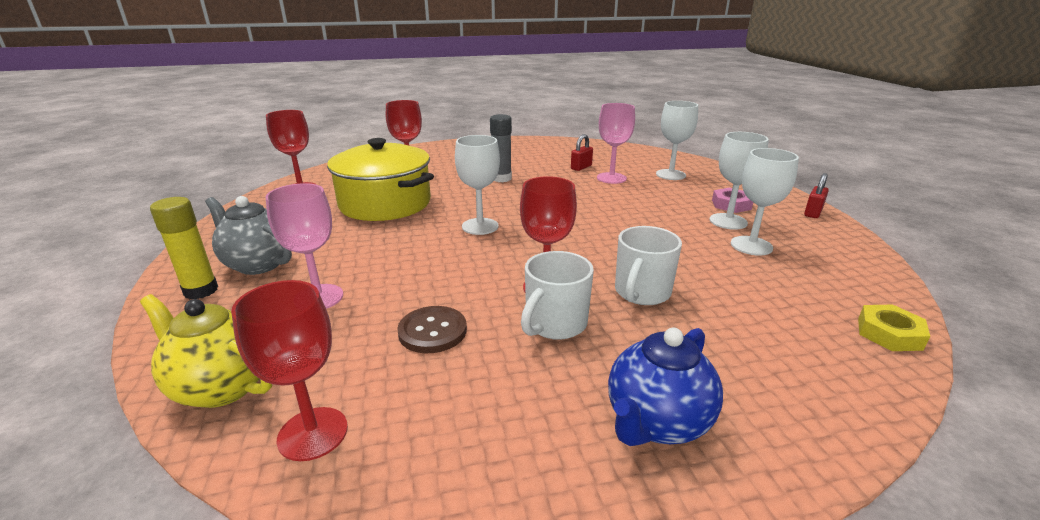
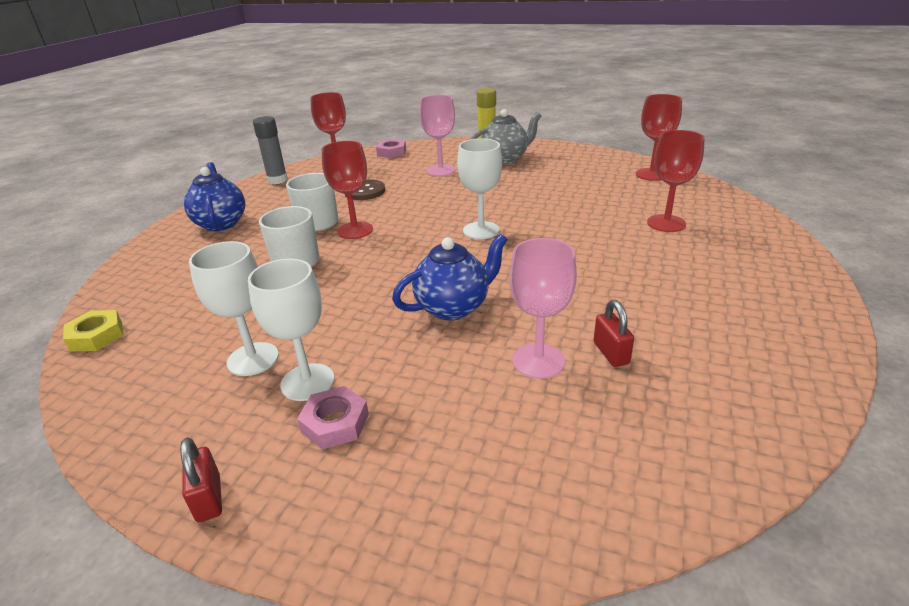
camera: 125 degrees right, 5 degrees up
(222, 386) = (391, 152): yellow teapot -> pink nut
(385, 204) = (578, 201): yellow pot -> none
(501, 178) = (606, 272): grey glue stick -> grey glue stick (277, 180)
(600, 206) = (453, 307): none -> blue teapot
(670, 175) = (500, 439): white goblet -> none

